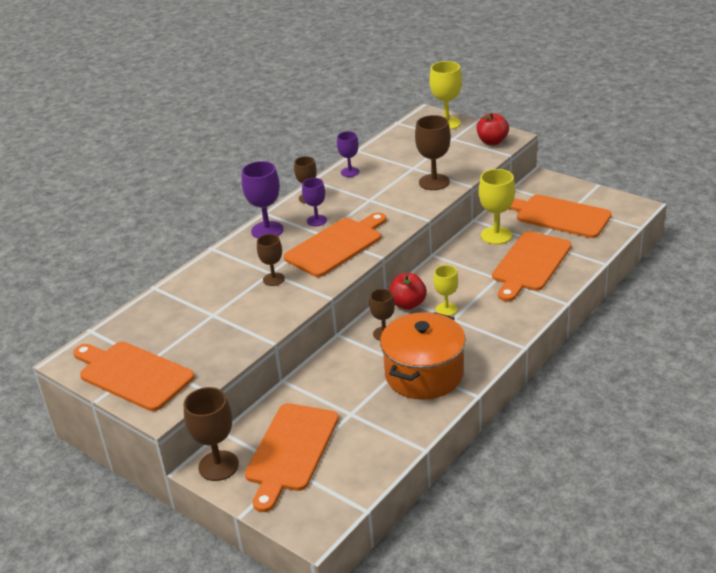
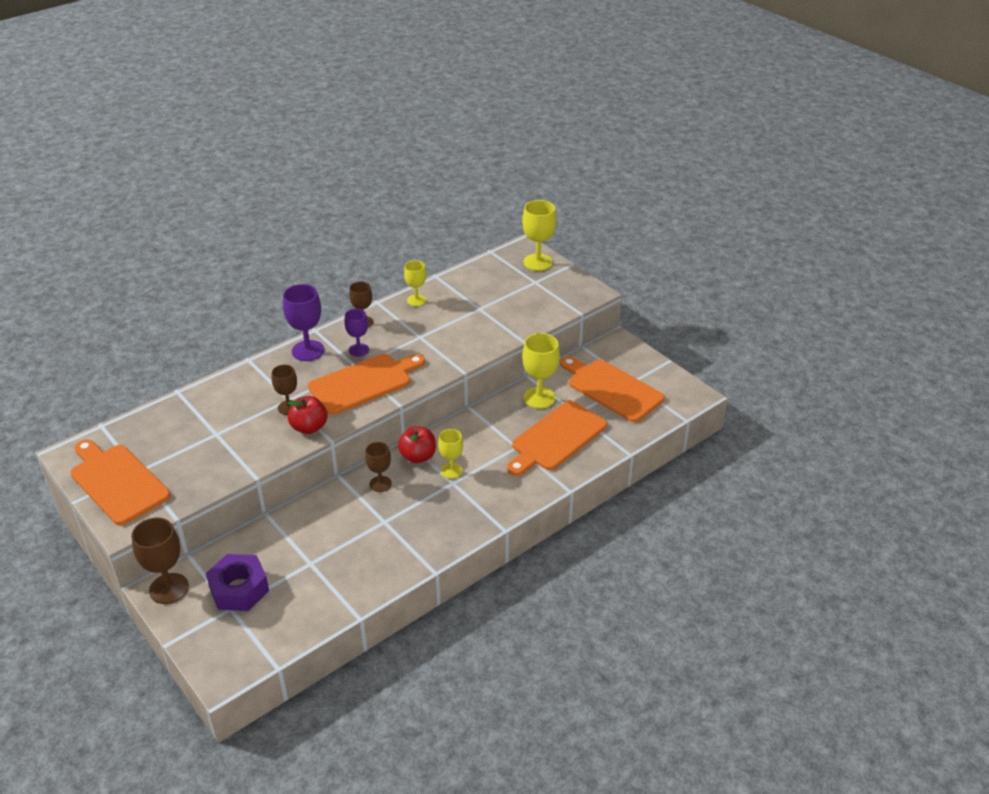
camera: 10 degrees right, 5 degrees up
(291, 451) = (239, 589): orange cutting board -> purple nut
(350, 172) = (416, 300): purple goblet -> yellow goblet
(424, 374) = (396, 537): orange pot -> none
(434, 182) = (491, 330): brown goblet -> none
(492, 141) = (572, 294): red apple -> red apple (309, 427)

